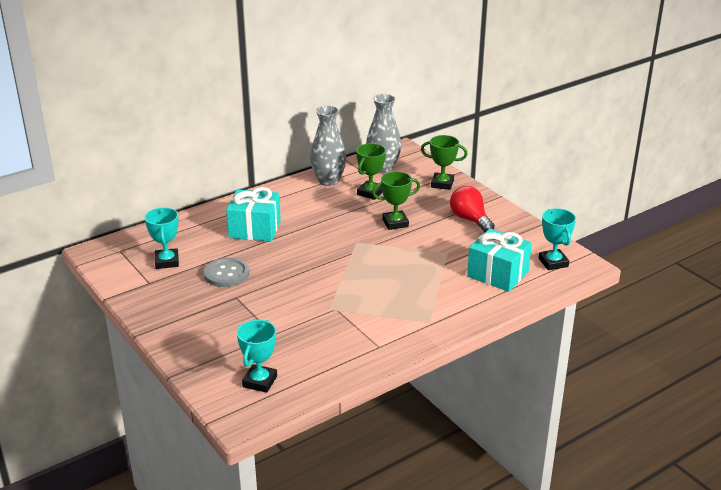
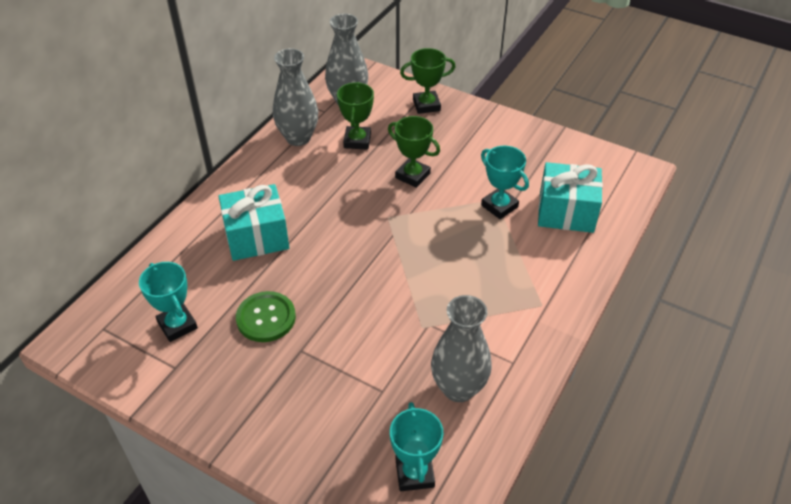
camera: 25 degrees left, 15 degrees up
(226, 274) = (266, 318): grey button -> green button
(327, 348) = (458, 388): none -> grey vase
(395, 223) = (412, 176): green trophy -> green trophy turned 75 degrees clockwise
(470, 219) = (488, 146): red light bulb -> none
(553, 262) = (609, 177): turquoise trophy -> turquoise trophy (499, 206)

